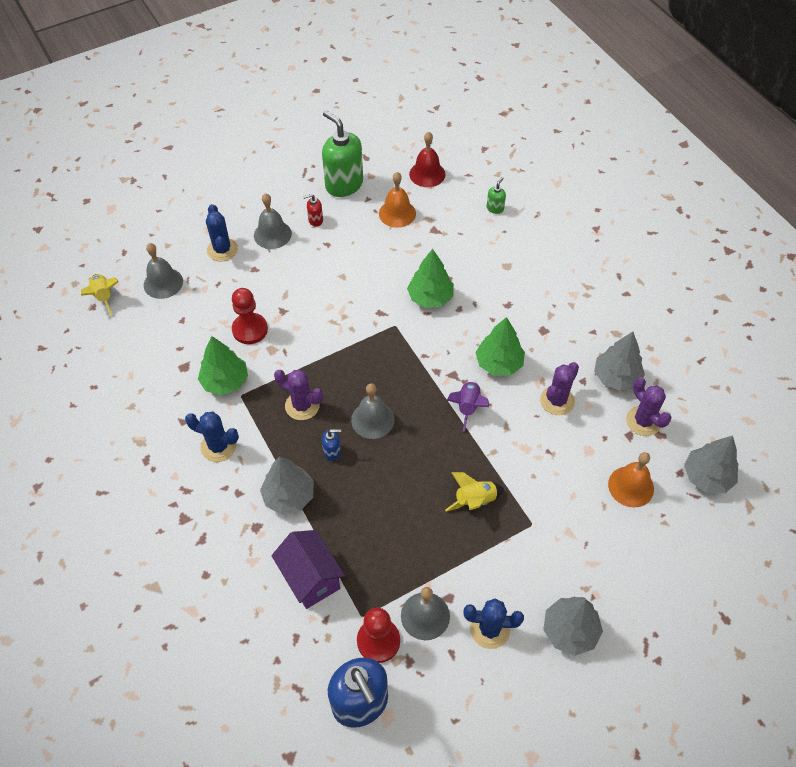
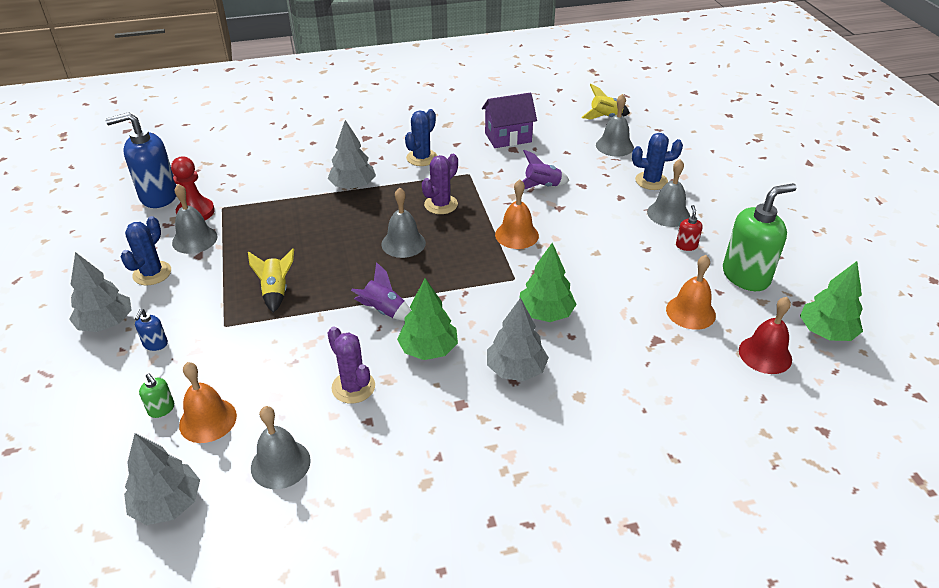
camera: 105 degrees right, 15 degrees down
(225, 381) = (487, 167): green tree -> green tree (826, 332)
(250, 329) = (542, 186): red pawn -> purple rocket
(311, 578) = (273, 187): purple house -> purple house (508, 137)
(332, 452) = (382, 214): blue soap dispenser -> blue soap dispenser (155, 344)
(334, 335) = (516, 235): none -> orange bell
(495, 208) = (690, 411): green soap dispenser -> green soap dispenser (161, 409)
(616, 377) = (357, 457): grey tree -> grey tree (516, 369)
(643, 421) = (280, 464): purple cactus -> grey bell

